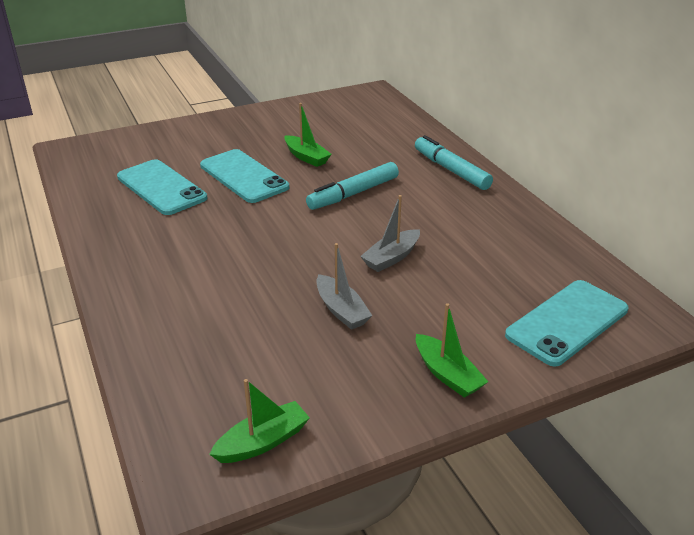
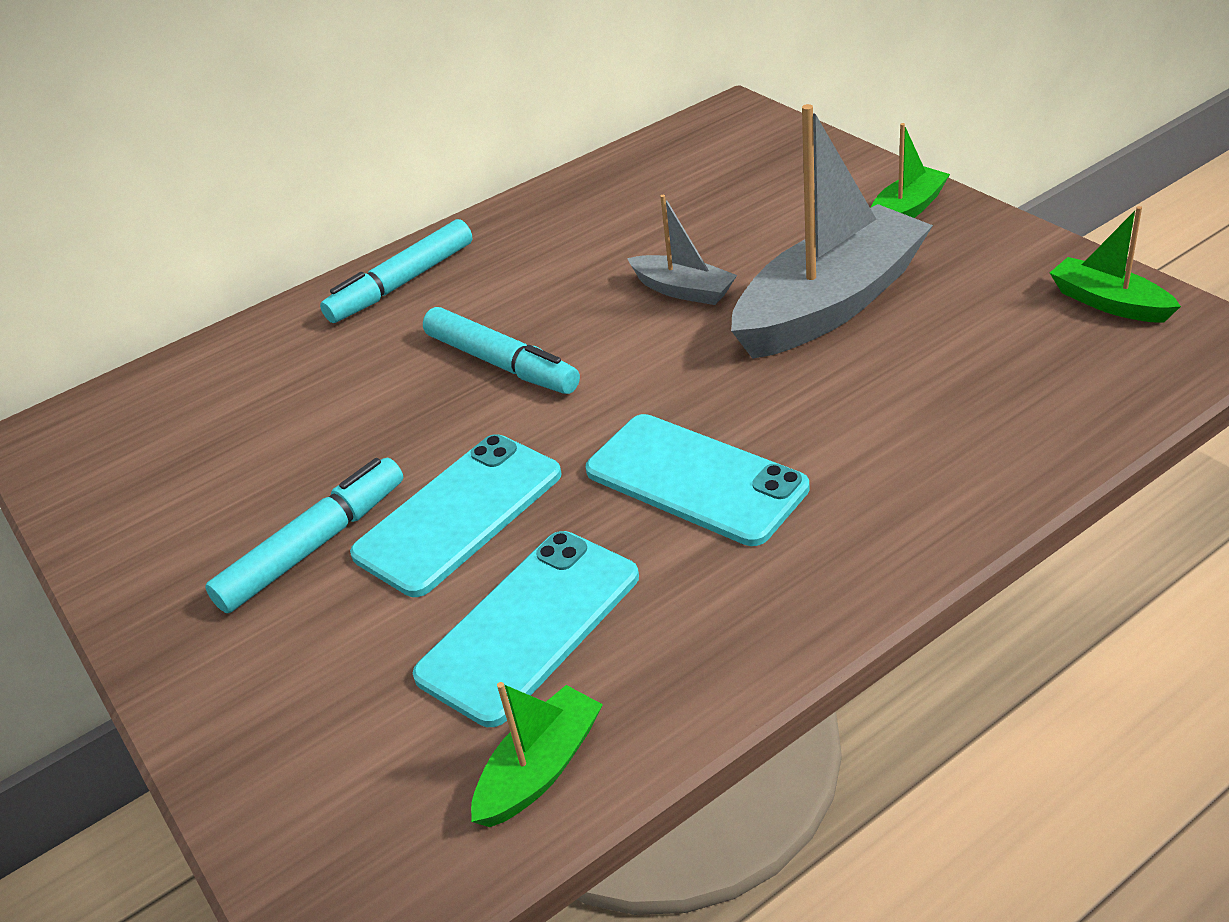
camera: 95 degrees left, 5 degrees up
(251, 145) = (314, 546): none -> turquoise marker
(306, 157) = (365, 451): green boat -> green boat (540, 769)
(341, 310) = (830, 305): grey boat -> grey boat, size x2.07
(567, 322) = (766, 155): turquoise phone -> turquoise phone (695, 479)

